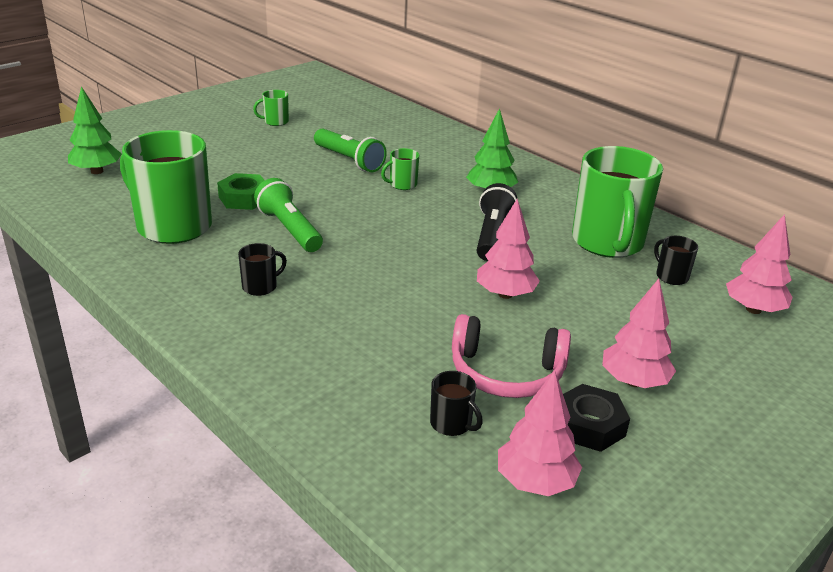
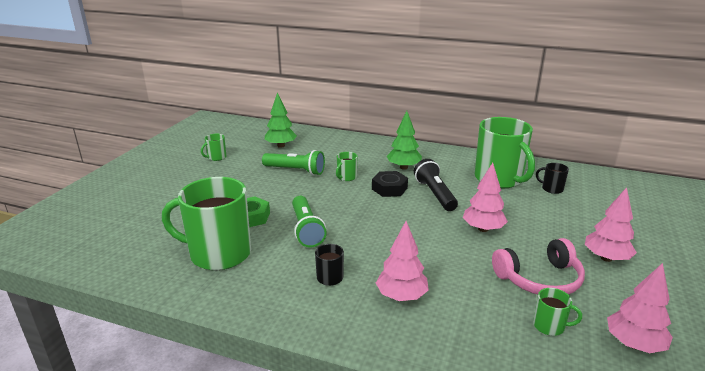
camera: 25 degrees left, 5 degrees down
(97, 171) = (113, 230): green tree -> green tree (281, 146)
(289, 229) = (306, 229): green flashlight -> green flashlight turned 135 degrees counterclockwise
(452, 424) = (549, 326): black mug -> green mug
(589, 425) = (617, 294): black nut -> black nut (389, 188)
(753, 309) = (609, 195): pink tree -> pink tree (401, 296)

